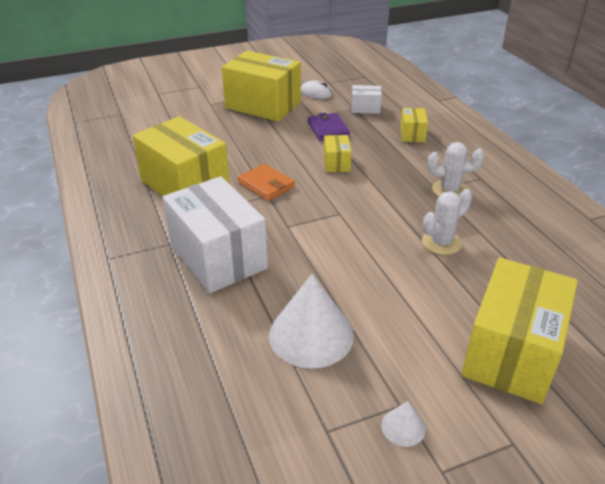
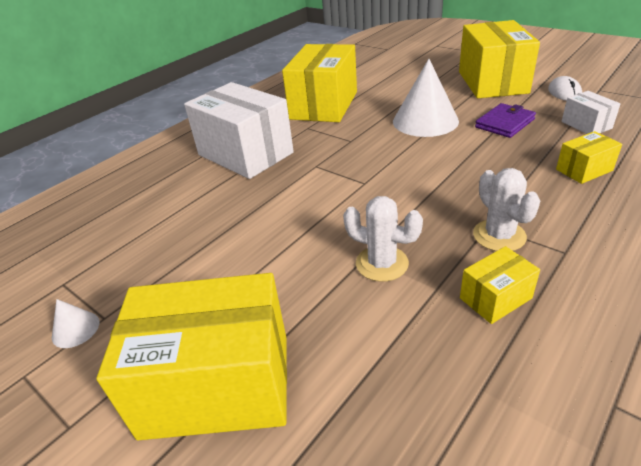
camera: 65 degrees right, 0 degrees up
(218, 257) = (245, 154): white box -> white box turned 75 degrees counterclockwise
(266, 184) = (366, 133): orange wallet -> none
(311, 335) = (175, 233): white cone -> white cone (425, 121)
(336, 163) = (449, 150): yellow box -> yellow box (495, 298)

